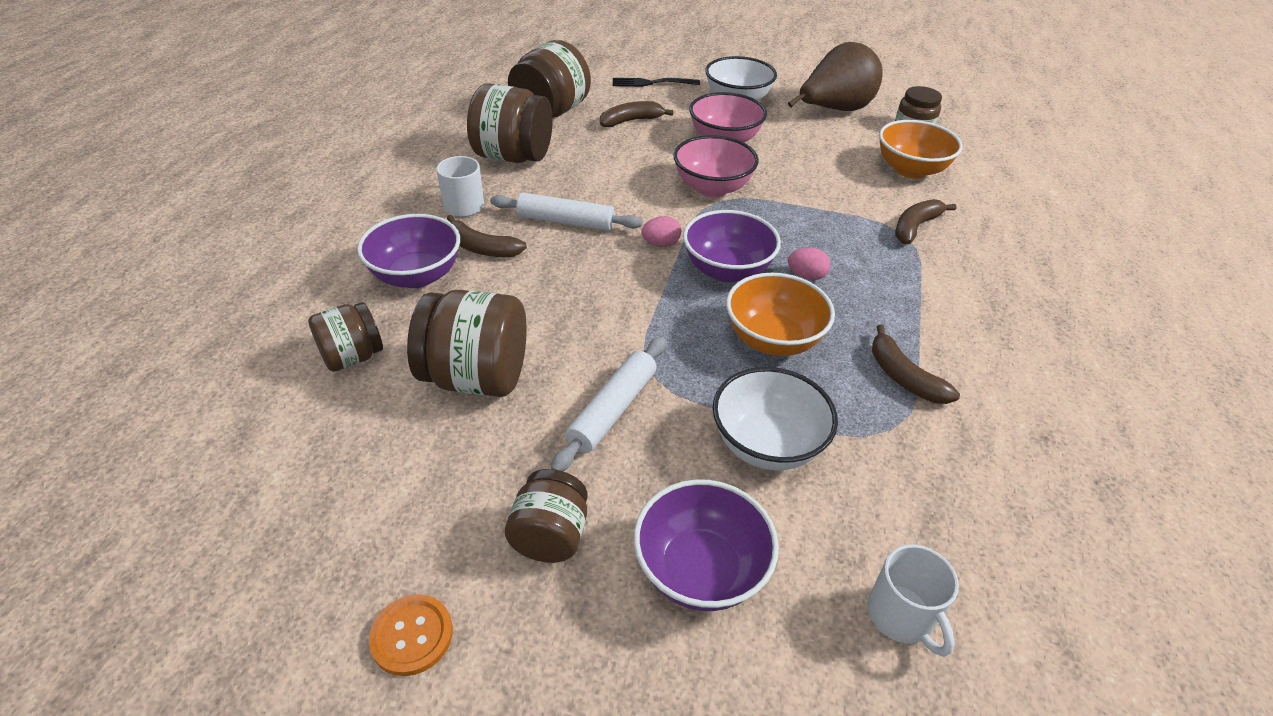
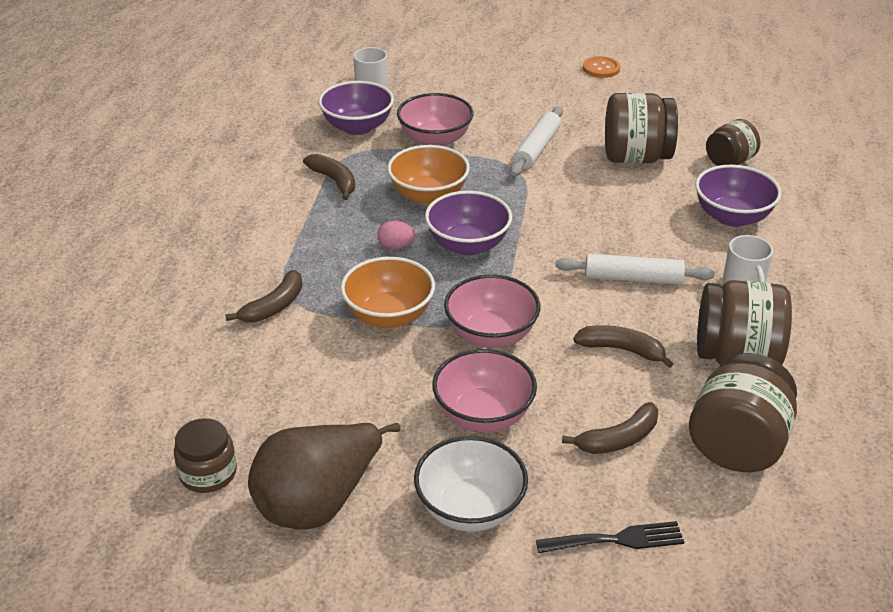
camera: 175 degrees right, 5 degrees down
(481, 248) = (695, 245): brown banana -> brown banana (622, 350)
(550, 536) = (552, 99): brown jar -> none
(661, 244) = (533, 264): pink egg -> none
(700, 570) = (471, 94): purple bowl -> purple bowl (357, 127)
(767, 444) = (435, 140): white bowl -> pink bowl
(910, 170) = (246, 388): orange bowl -> orange bowl (389, 316)

